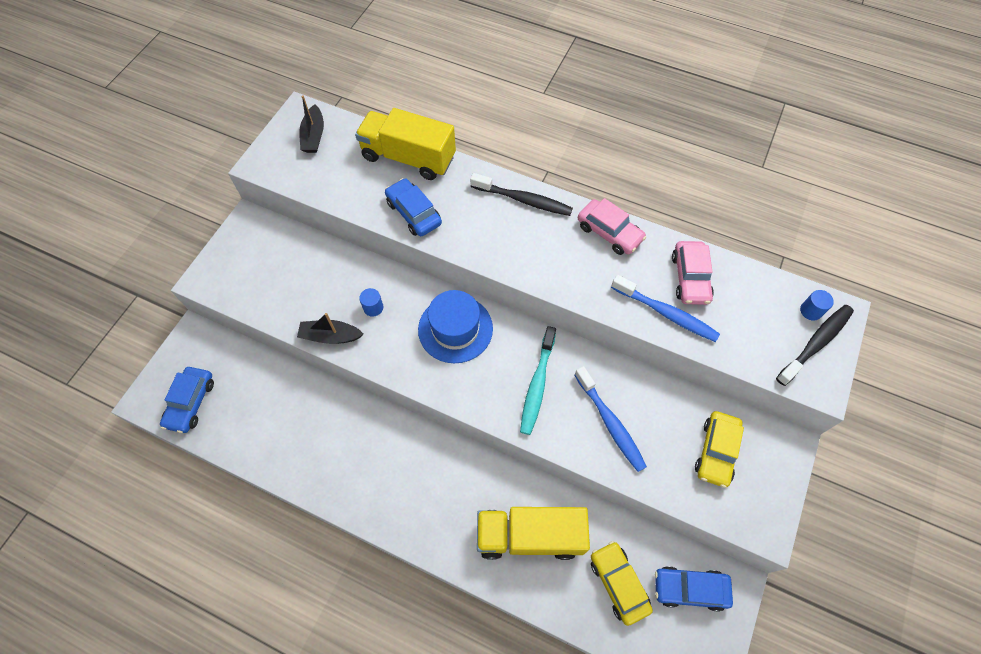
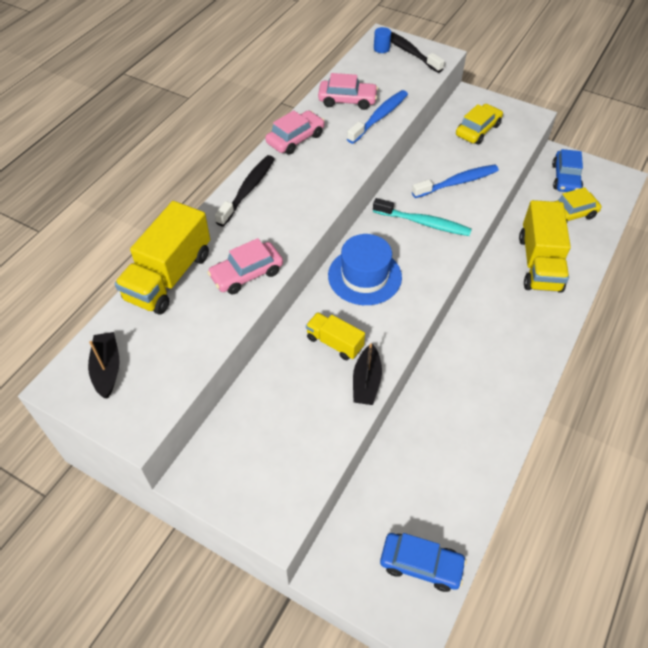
camera: 85 degrees left, 10 degrees down
(314, 136) = (107, 369): black boat -> black boat turned 105 degrees counterclockwise
(373, 307) = (334, 343): blue cylinder -> yellow truck
(413, 213) = (247, 274): blue car -> pink car
(716, 451) = (477, 130): yellow car -> yellow car turned 75 degrees counterclockwise

